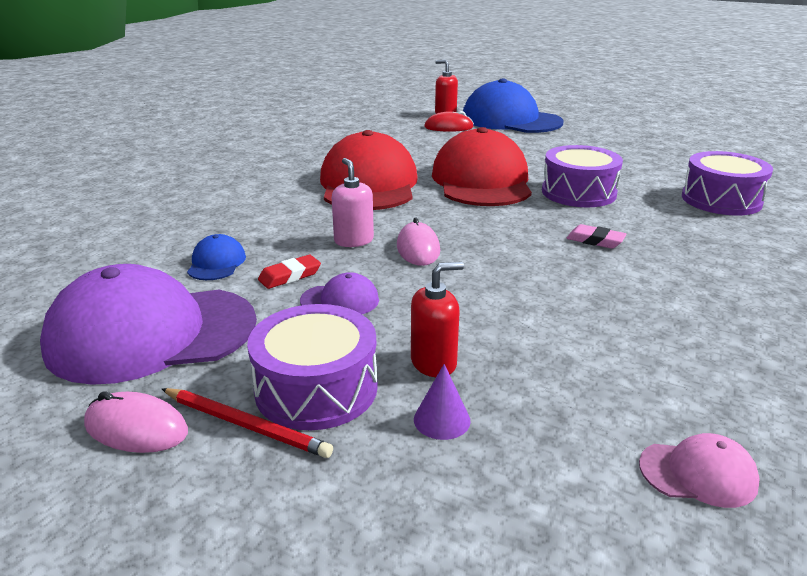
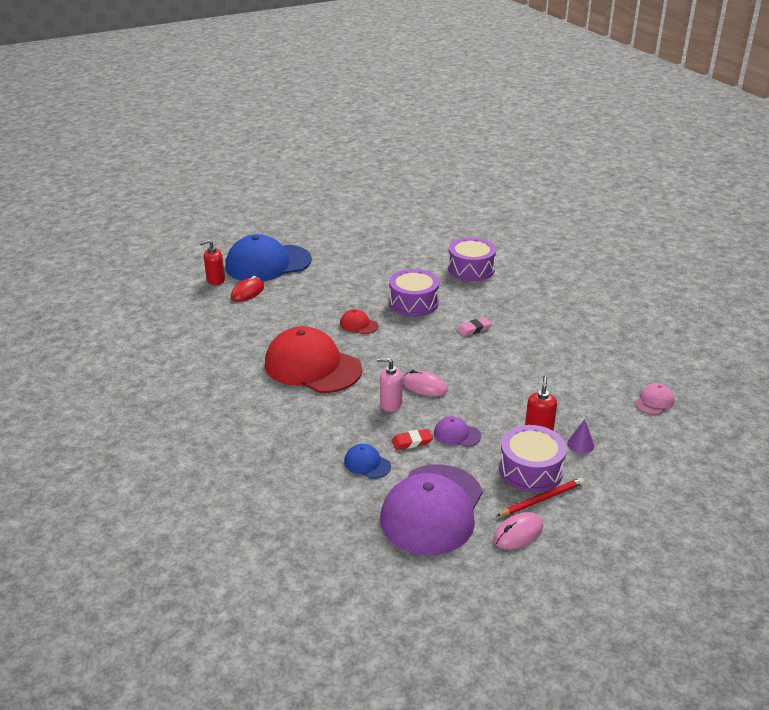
camera: 55 degrees left, 5 degrees up
(290, 276) = (412, 442): red eraser -> red eraser turned 75 degrees clockwise
(340, 300) = (457, 434): purple cap -> purple cap turned 105 degrees counterclockwise
(481, 181) = (358, 324): red cap -> red cap, size x0.42

